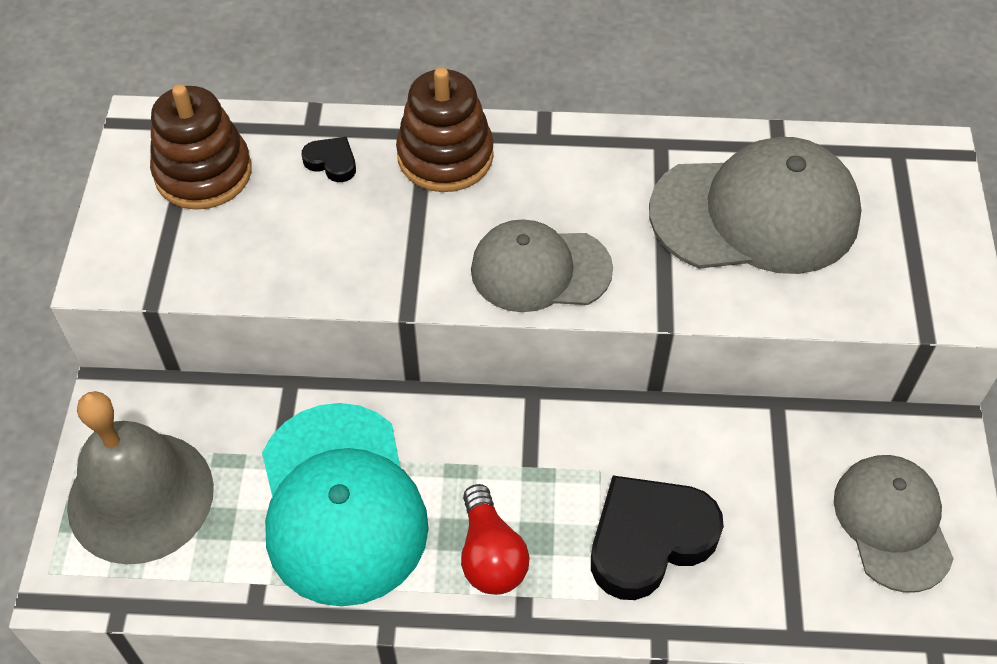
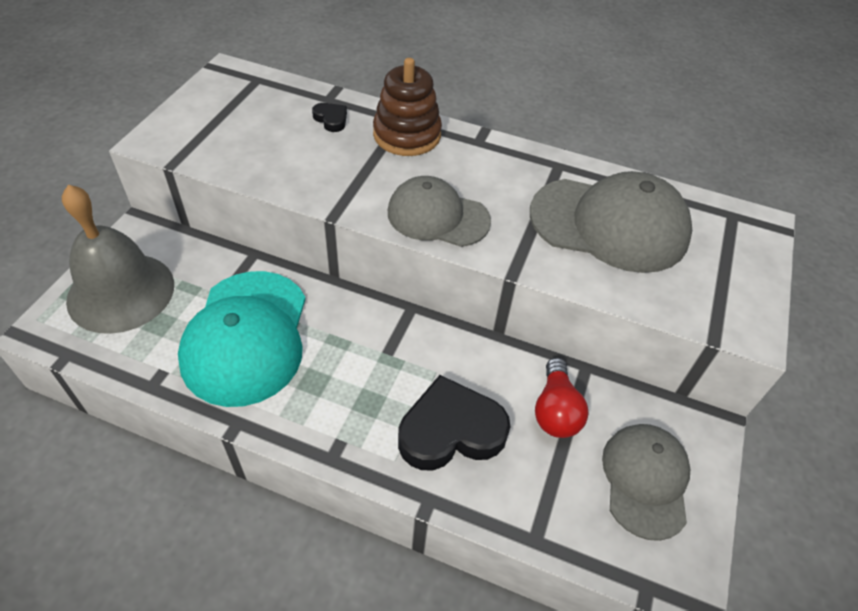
camera: 15 degrees right, 5 degrees down
(203, 172) = (247, 104): brown stacking toy -> none
(490, 555) = (331, 403): red light bulb -> red light bulb (555, 410)

